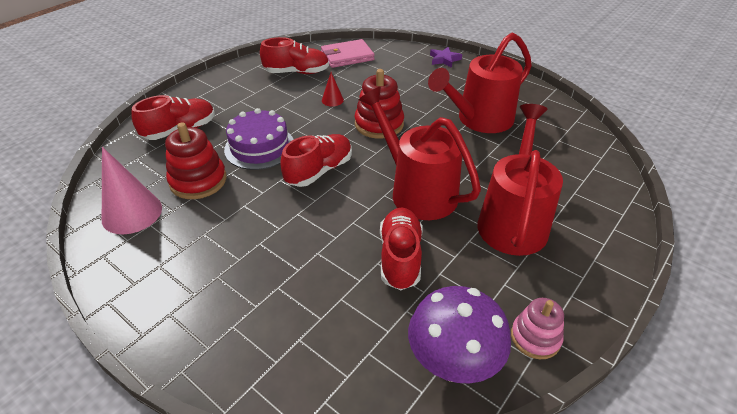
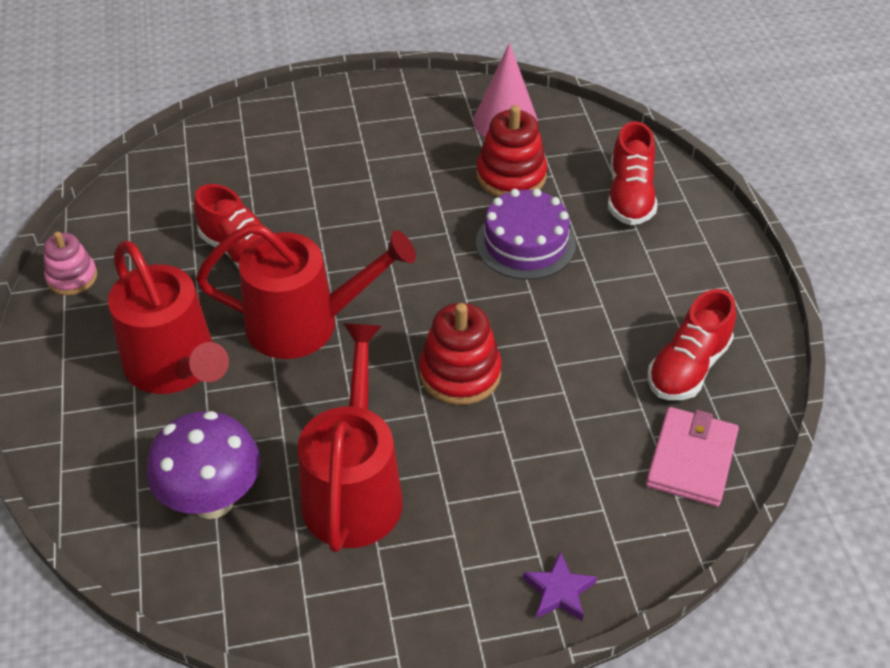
camera: 130 degrees right, 5 degrees up
(319, 171) = (428, 268): red shoe -> none
(332, 100) = (567, 362): red cone -> none
(452, 364) = (121, 217): purple mushroom -> purple mushroom (213, 500)

